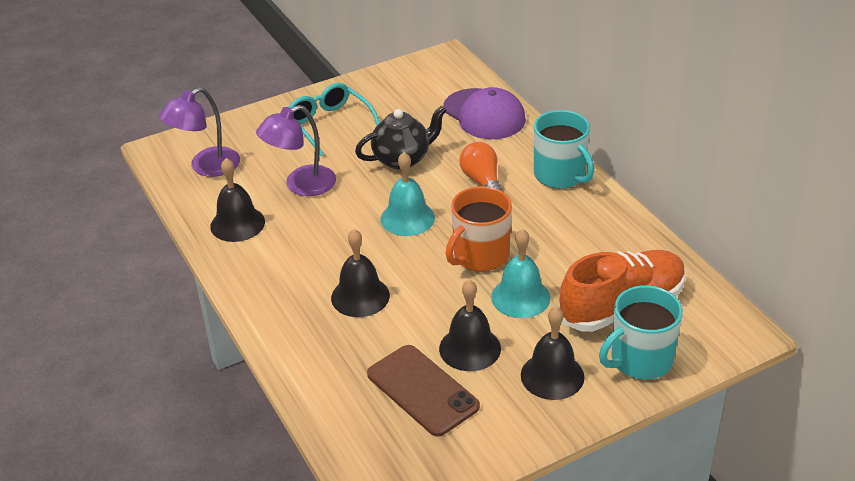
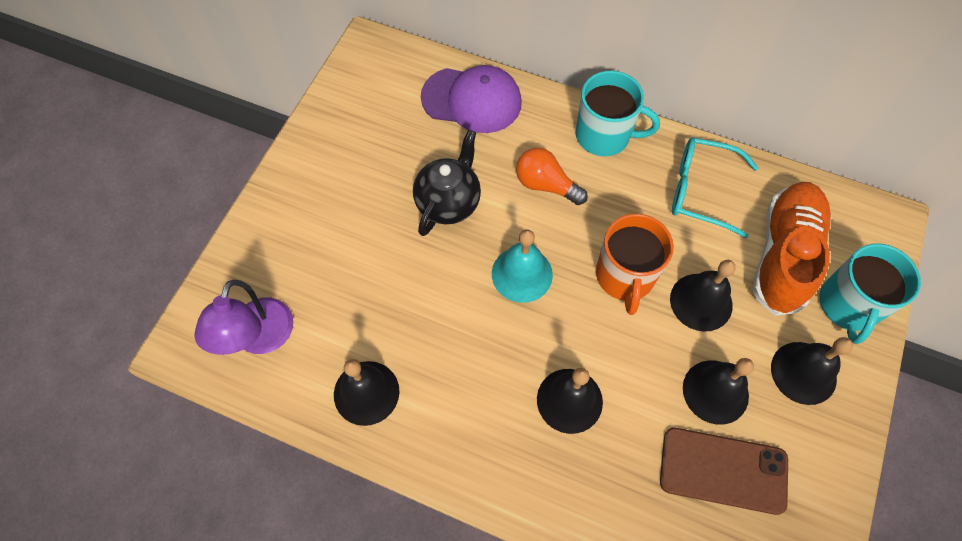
camera: 40 degrees left, 25 degrees up
(301, 185) = (382, 299): purple lamp -> none
(330, 125) = (336, 201): turquoise glasses -> turquoise glasses (702, 191)
(520, 297) = (701, 302): turquoise bell -> black bell

